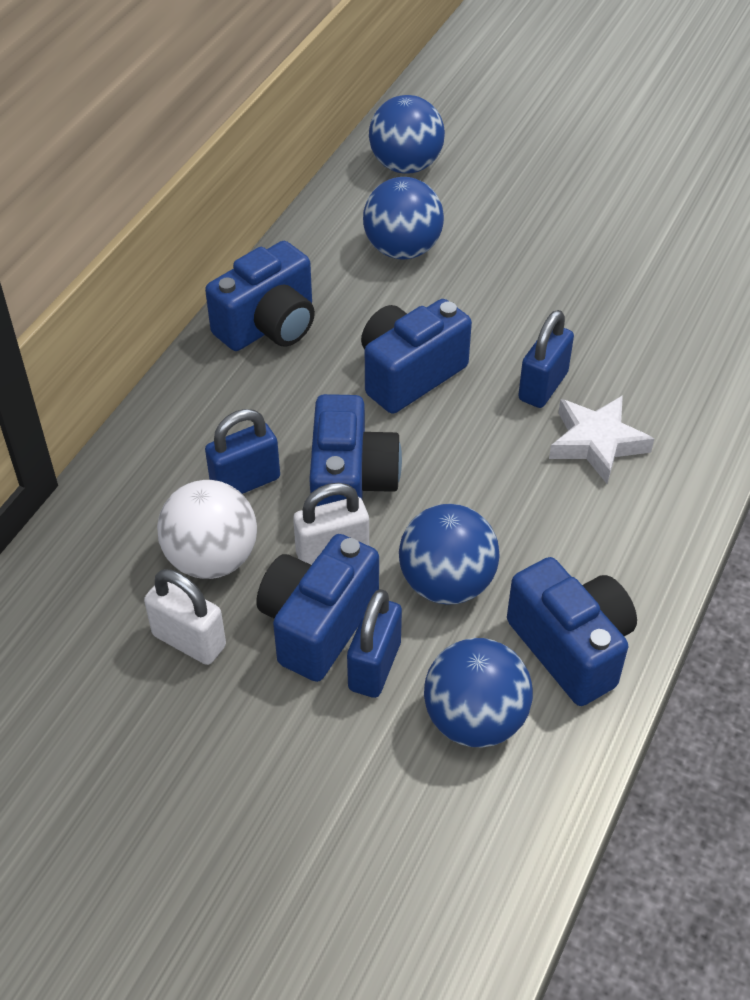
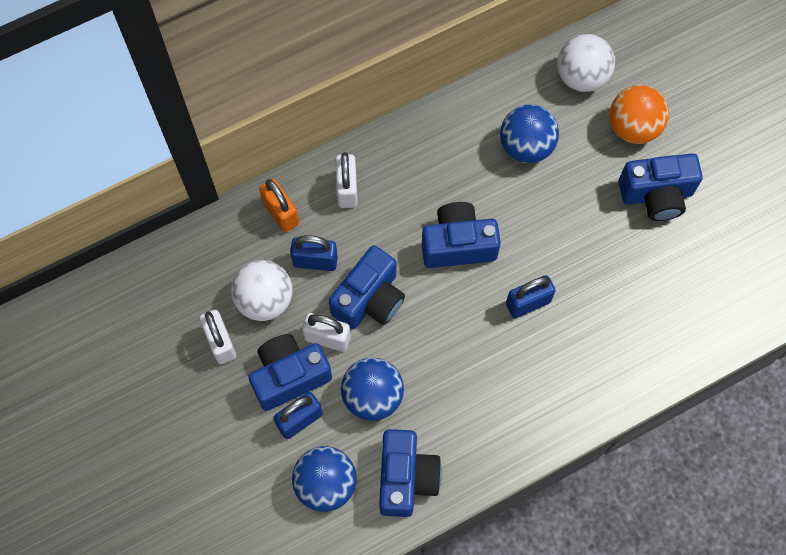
camera: 35 degrees right, 20 degrees up
(157, 456) = (281, 213): none -> orange padlock
(224, 390) = (347, 189): none -> white padlock
(269, 326) = (404, 157): blue camera -> blue camera (656, 195)
(406, 165) = (581, 76): blue ball -> white ball
(502, 180) = (633, 127): none -> orange ball
(597, 443) = (526, 362): white star -> none

